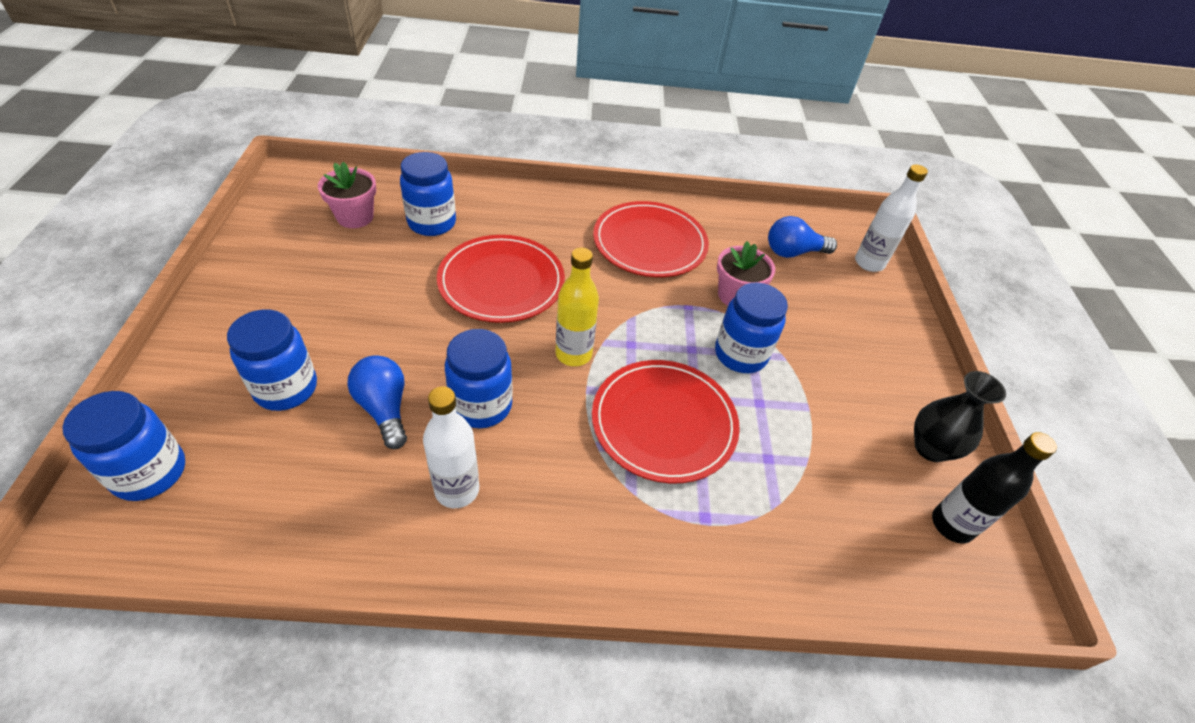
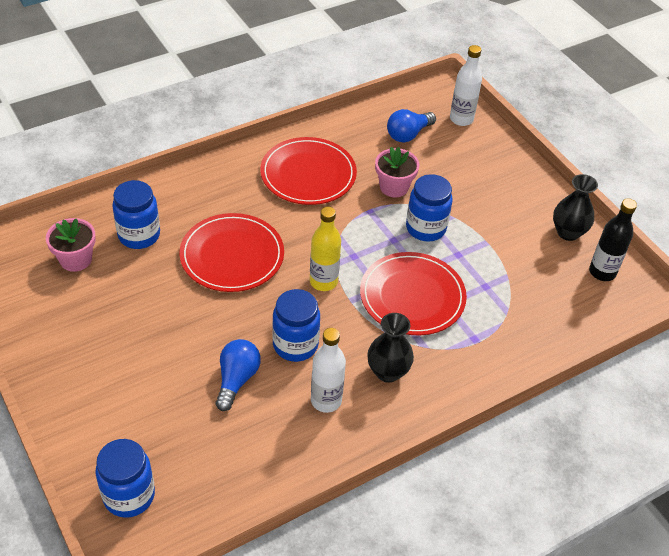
camera: 30 degrees left, 0 degrees up
(286, 388) = (159, 402): blue jar -> none
(384, 409) = (236, 379): blue light bulb -> blue light bulb turned 75 degrees clockwise
(560, 497) = (388, 372): none -> black vase

